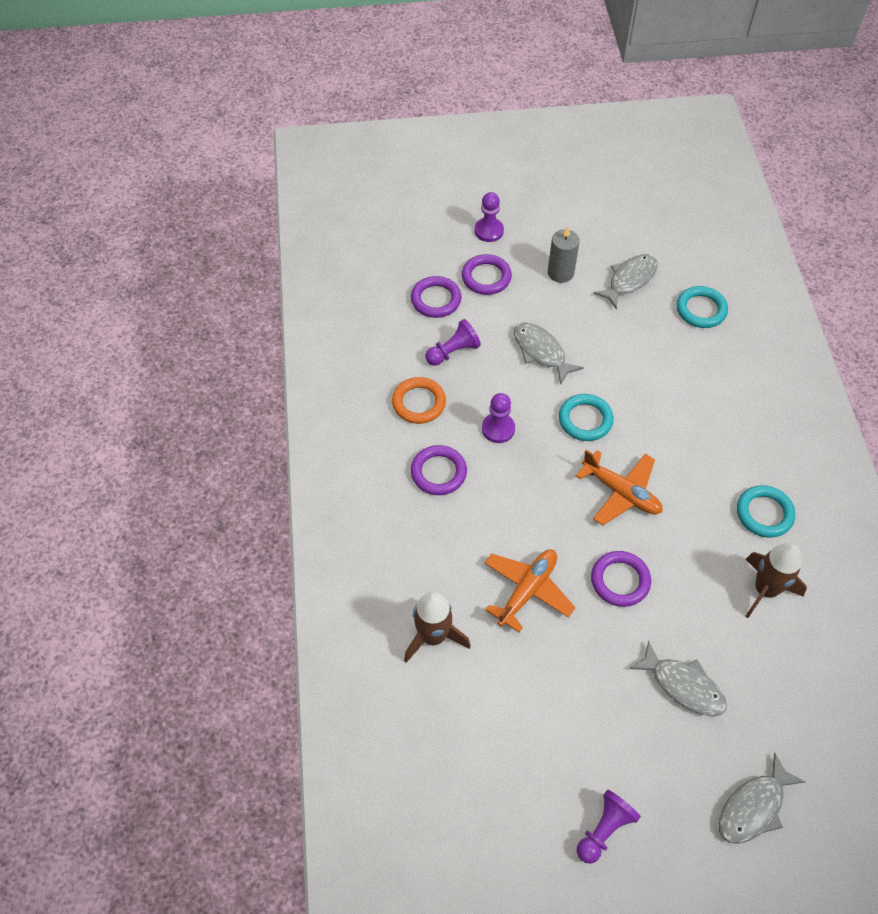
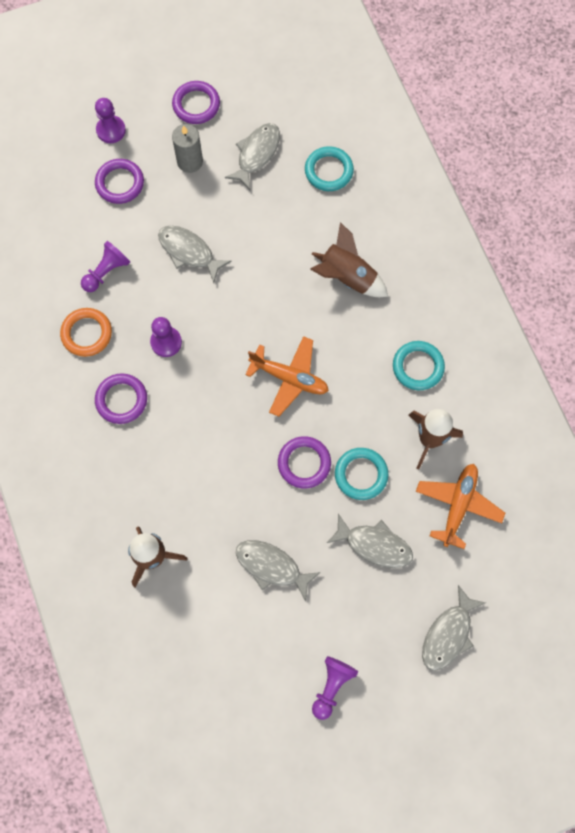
camera: 15 degrees left, 15 degrees up
(436, 299) = (77, 219): purple ring -> purple ring (196, 105)
(527, 591) = (225, 493): orange plane -> orange plane (458, 505)
(562, 679) = (271, 566): none -> grey fish
(585, 420) = (243, 313): turquoise ring -> turquoise ring (361, 474)
(702, 410) = (347, 277): none -> brown rocket

